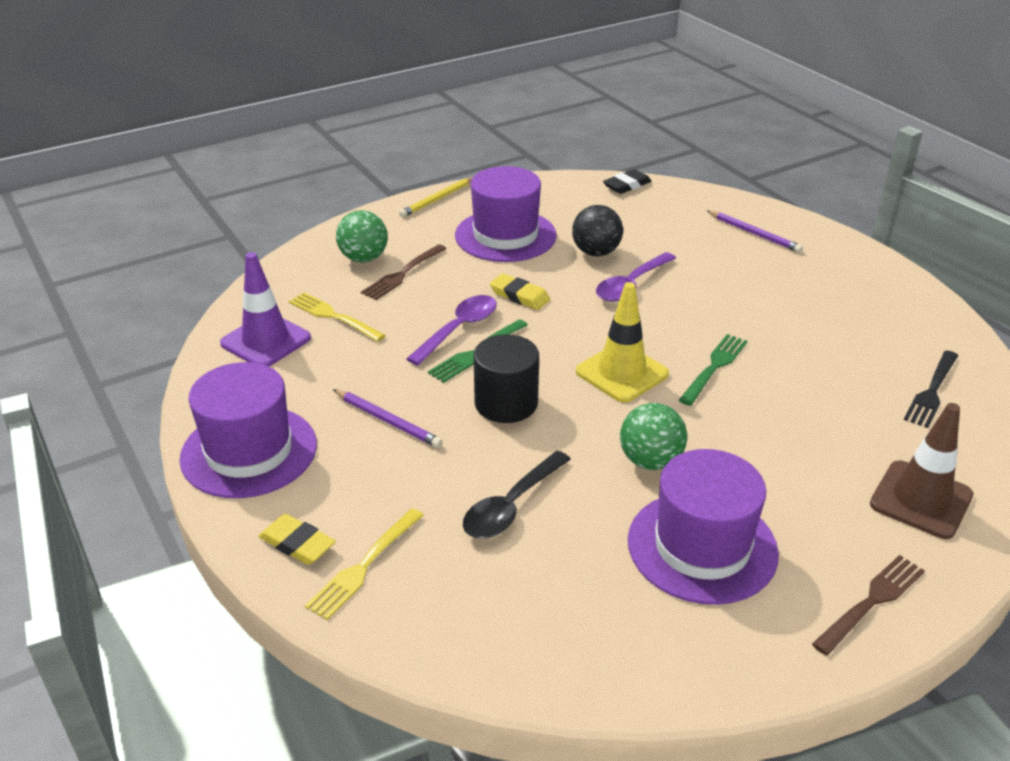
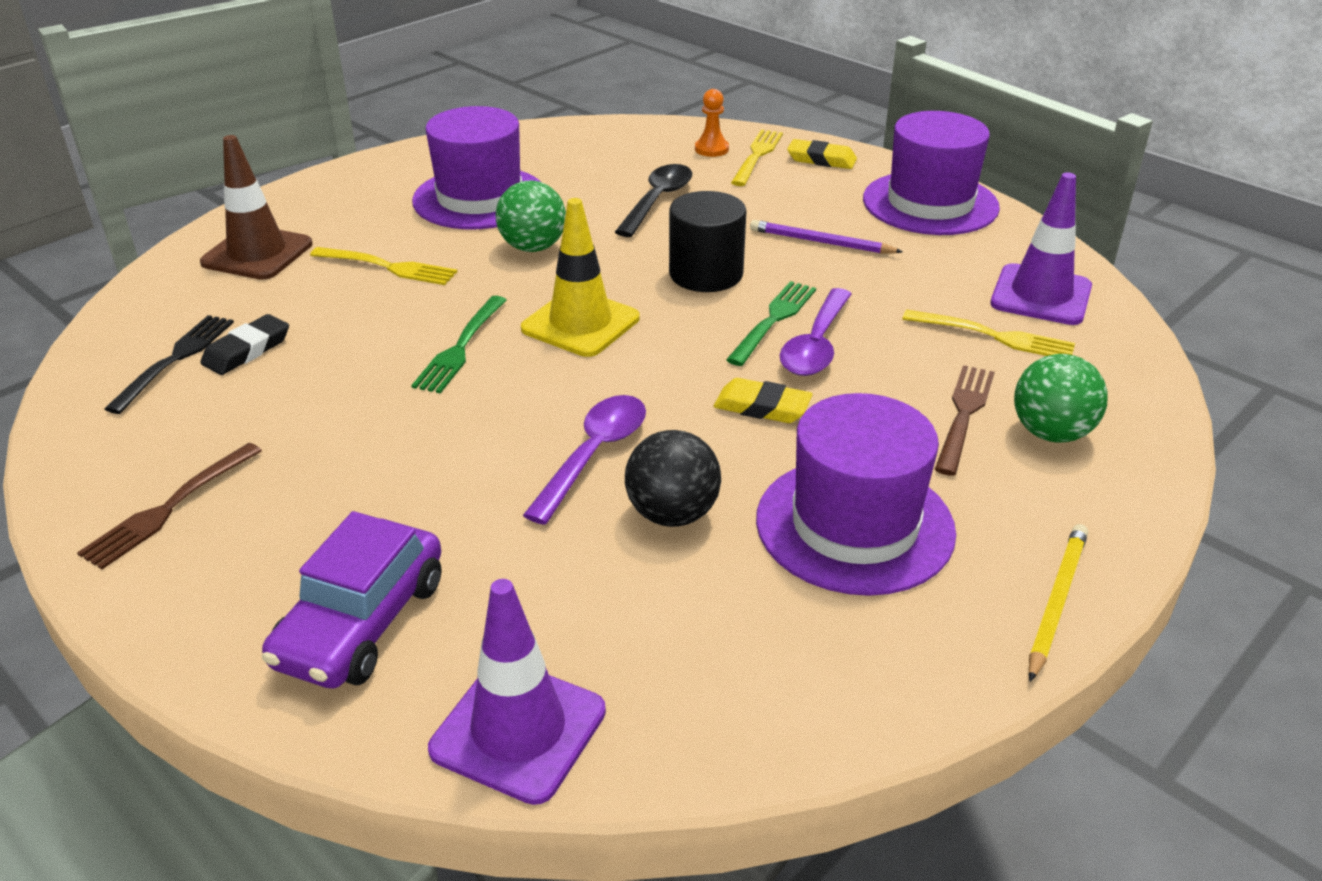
camera: 165 degrees right, 0 degrees up
(410, 591) = (711, 149): none -> orange pawn
(627, 185) = (662, 745): black eraser -> black eraser (247, 350)
(682, 195) = (518, 730): none -> purple traffic cone
(754, 234) = (361, 622): purple pencil -> purple car
(786, 459) = (388, 267): none -> yellow fork
(871, 602) = (340, 186): brown fork -> brown fork (169, 508)

